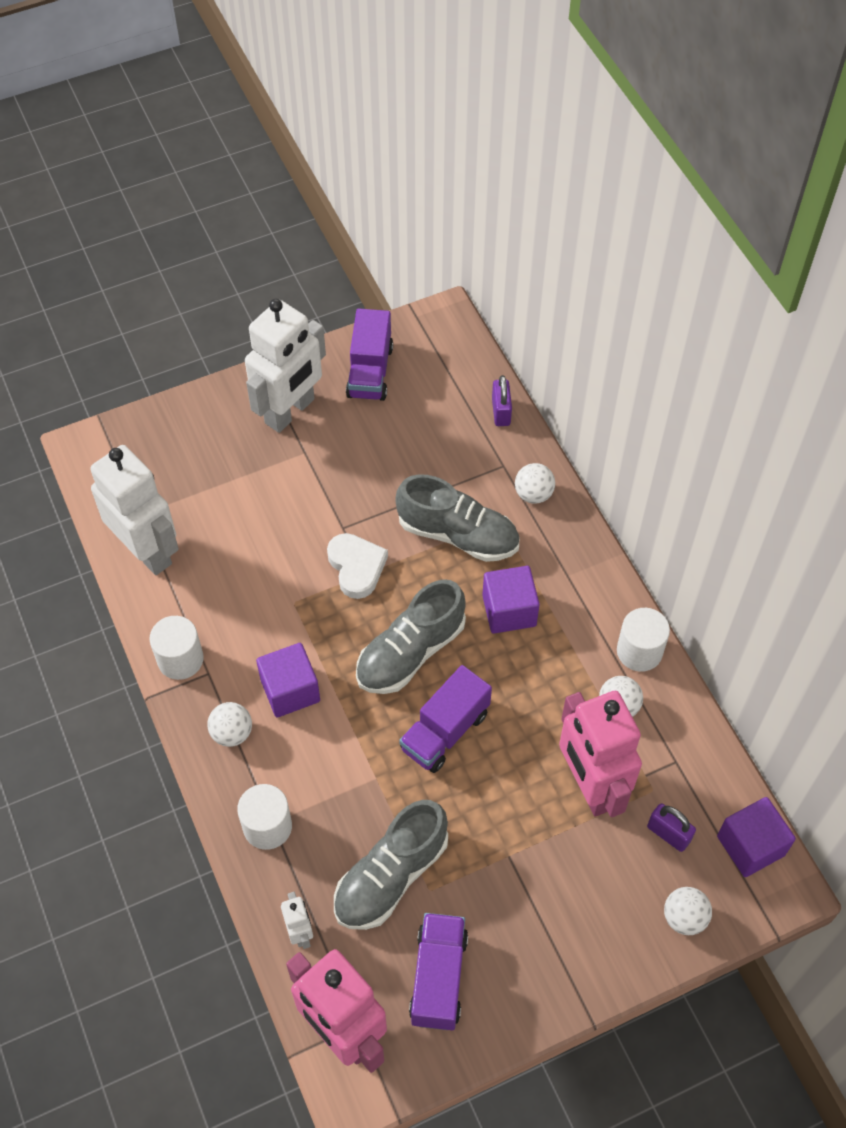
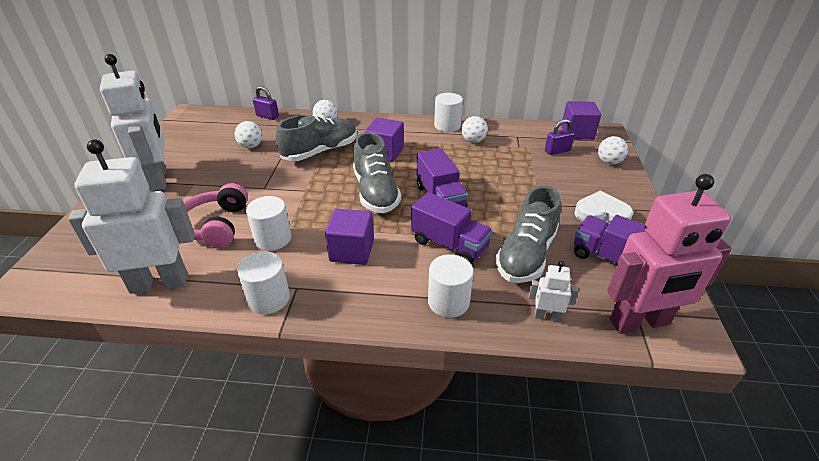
camera: 60 degrees left, 20 degrees down
(232, 733) = (357, 293): white ball -> white ball (251, 146)
(251, 532) = (216, 225): none -> pink headphones
(263, 601) = (273, 239): none -> white cylinder
(356, 567) = (296, 192): white heart -> white heart (601, 213)
(370, 371) = (180, 144): purple truck -> purple truck (449, 245)
(390, 876) = (526, 255): grey shoe -> grey shoe turned 45 degrees clockwise
(590, 786) = (513, 163): pink robot -> none

